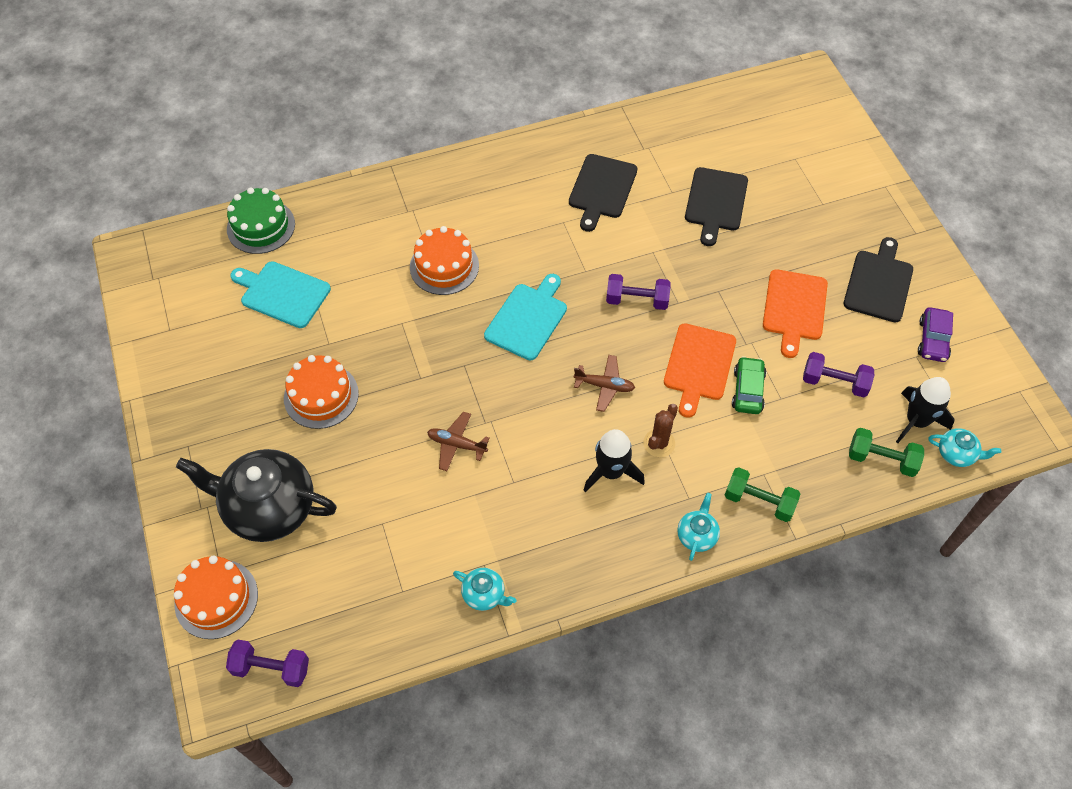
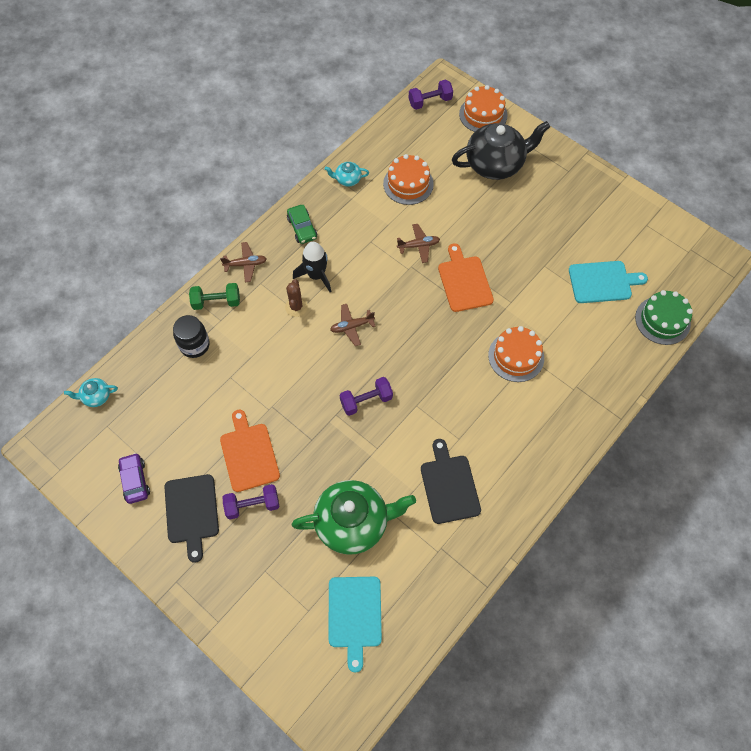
camera: 150 degrees right, 5 degrees up
(321, 396) = (520, 233): orange cake -> orange cake (408, 184)
(528, 319) = (431, 347): turquoise cutting board -> turquoise cutting board (354, 615)
(697, 535) = (245, 264): turquoise teapot -> brown plane
(698, 365) = (297, 373): orange cutting board -> orange cutting board (464, 281)
(715, 202) = (353, 523): black cutting board -> green teapot
(748, 390) = (255, 371): green car -> green car (302, 228)
(810, 458) = (194, 345): none -> black jar
(834, 382) = (197, 408): purple dumbbell -> purple dumbbell (252, 505)
(881, 459) = (146, 367): green dumbbell -> none
(916, 421) = (130, 407): black rocket -> none

